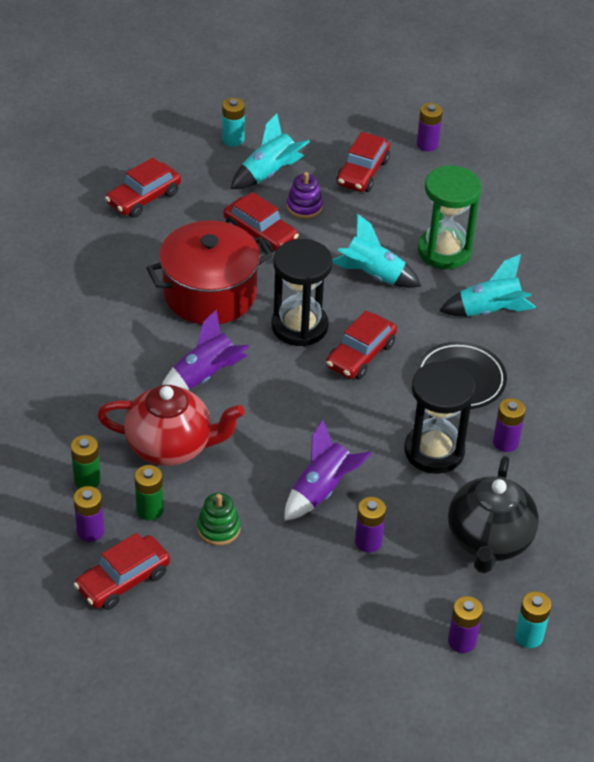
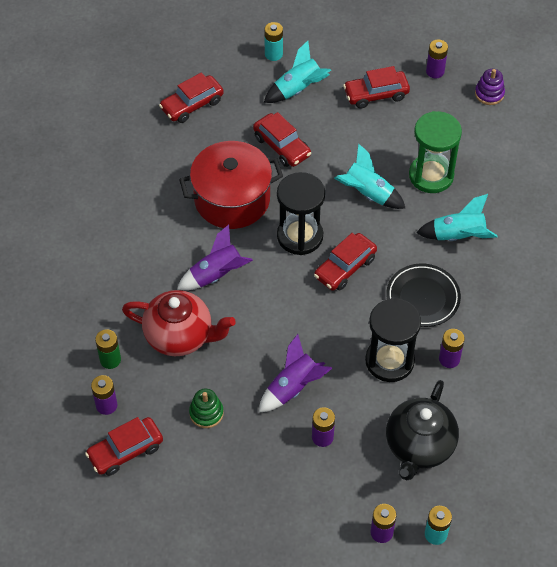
camera: 10 degrees right, 10 degrees up
(150, 510) = (155, 391): green battery -> none
(304, 207) = (322, 124): purple stacking toy -> purple stacking toy (489, 94)
(362, 172) = (376, 94): red car -> red car turned 45 degrees clockwise

